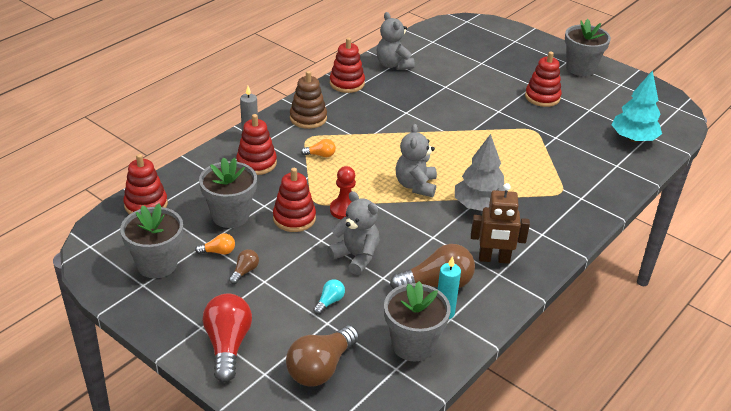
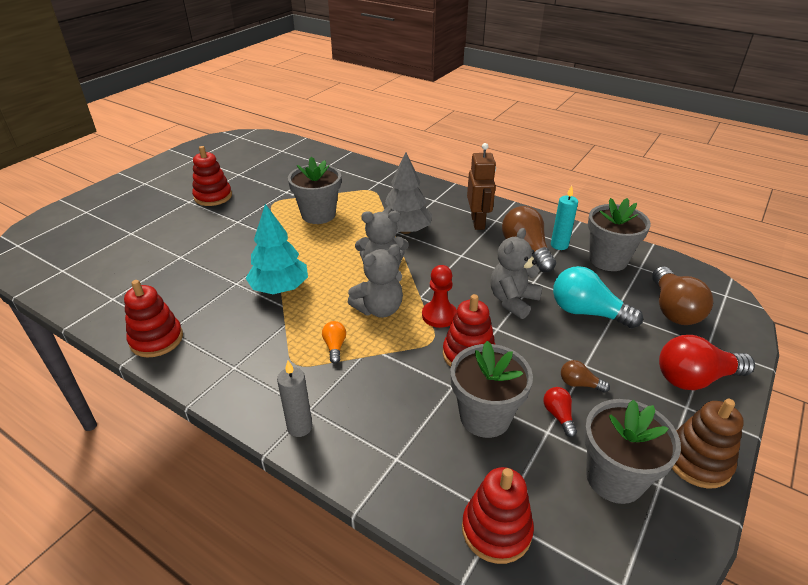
camera: 95 degrees left, 0 degrees up
(218, 252) = (558, 415): orange light bulb -> red light bulb
(256, 163) = (362, 409): red stacking toy -> none
(308, 118) = (246, 369): brown stacking toy -> brown stacking toy (697, 461)
(321, 368) = (673, 309): brown light bulb -> brown light bulb turned 60 degrees clockwise
(329, 302) = (587, 312): turquoise light bulb -> turquoise light bulb, size x2.08
(393, 65) = (116, 300): grey teddy bear -> grey teddy bear (379, 309)
(580, 68) = (160, 175): grey flower pot -> grey flower pot (318, 215)
(633, 139) = (287, 157): turquoise tree -> turquoise tree (280, 288)

